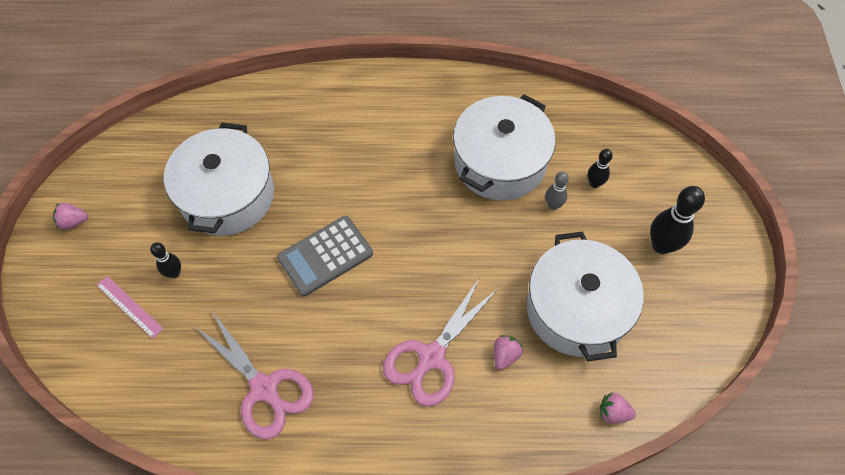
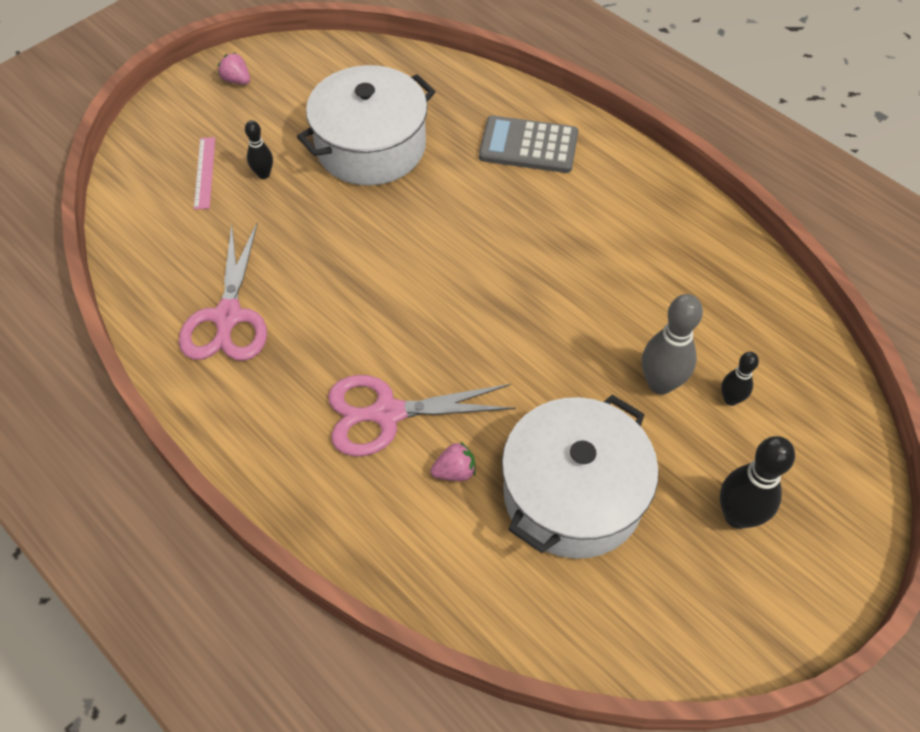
camera: 45 degrees right, 5 degrees down
(325, 256) = (394, 256): grey calculator -> grey calculator (528, 146)
(500, 162) = (650, 303): white pot -> none
(553, 205) = (660, 383): grey bowling pin -> grey bowling pin, size x1.76
(613, 412) = (498, 616): pink strawberry -> none

